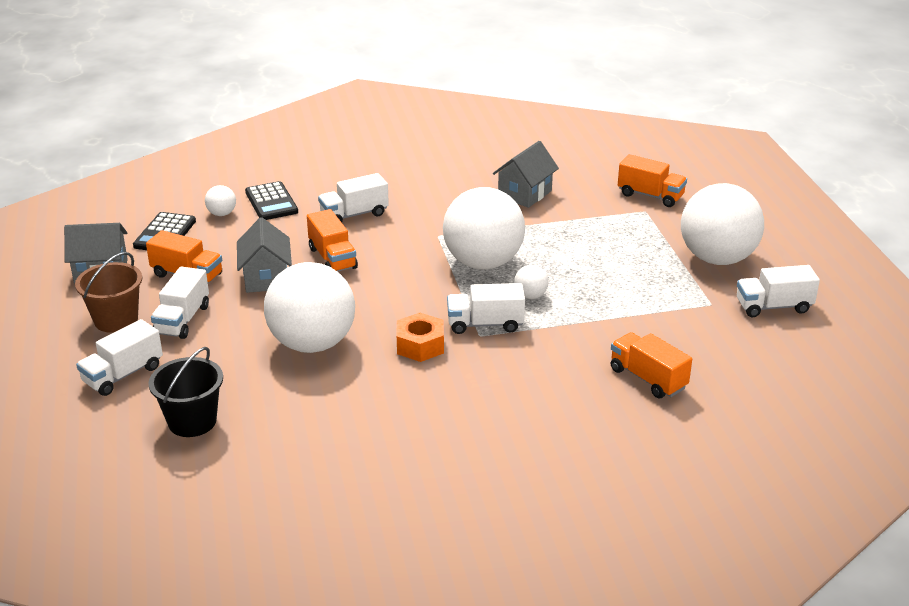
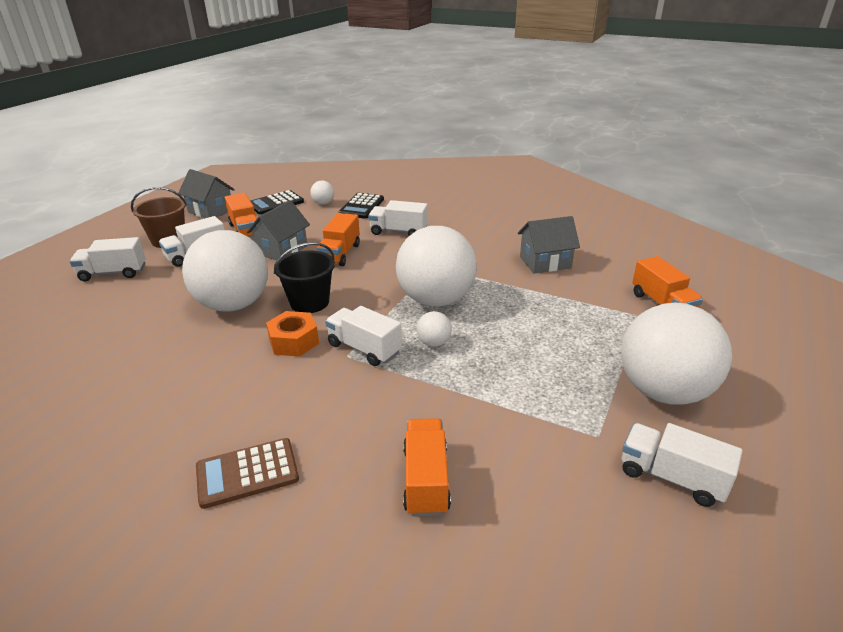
camera: 40 degrees right, 0 degrees up
(192, 421) = (87, 321): black bucket -> black bucket (309, 302)
(533, 435) = (247, 473): none -> brown calculator

